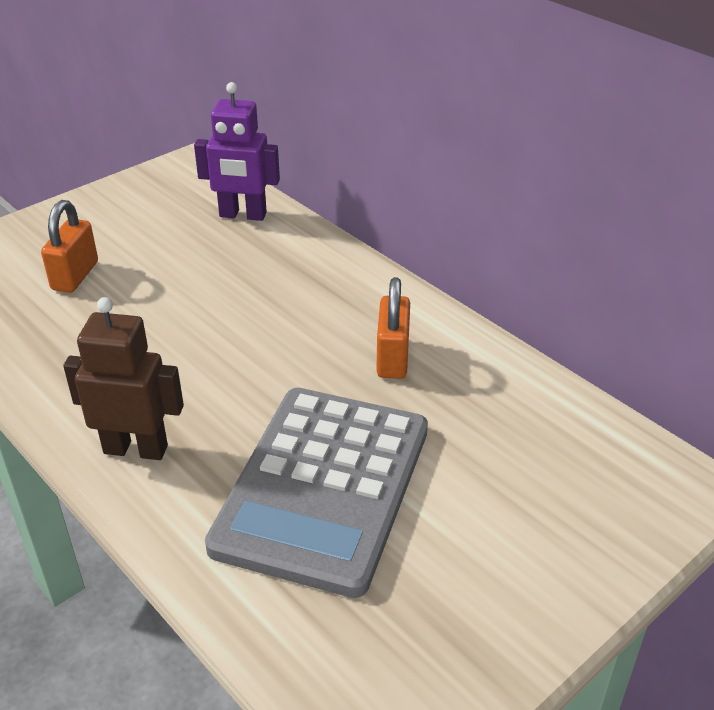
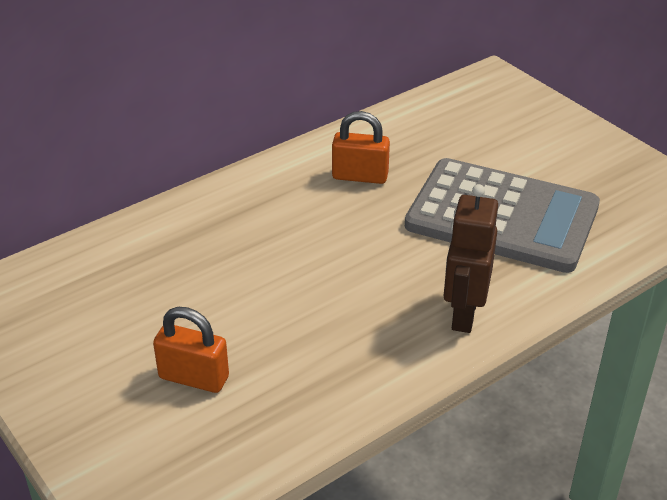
camera: 85 degrees left, 0 degrees up
(243, 215) = (112, 255): purple robot -> none

